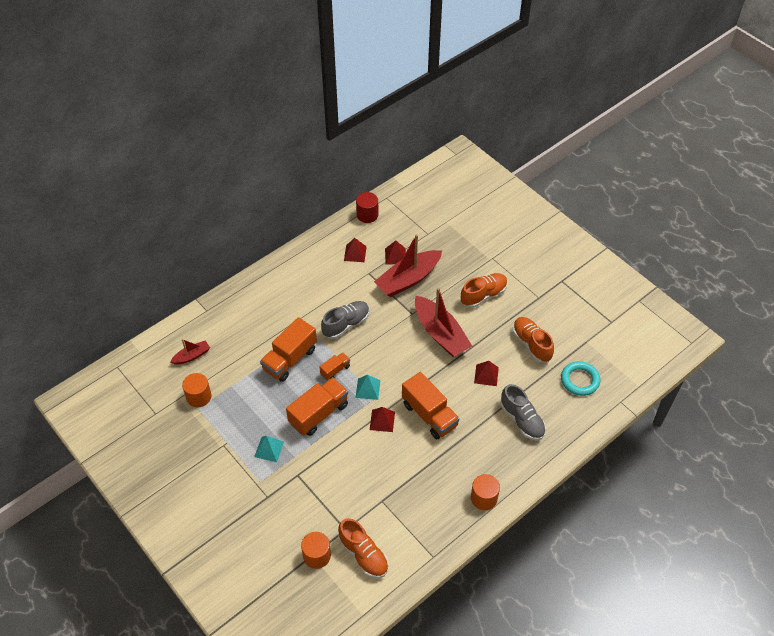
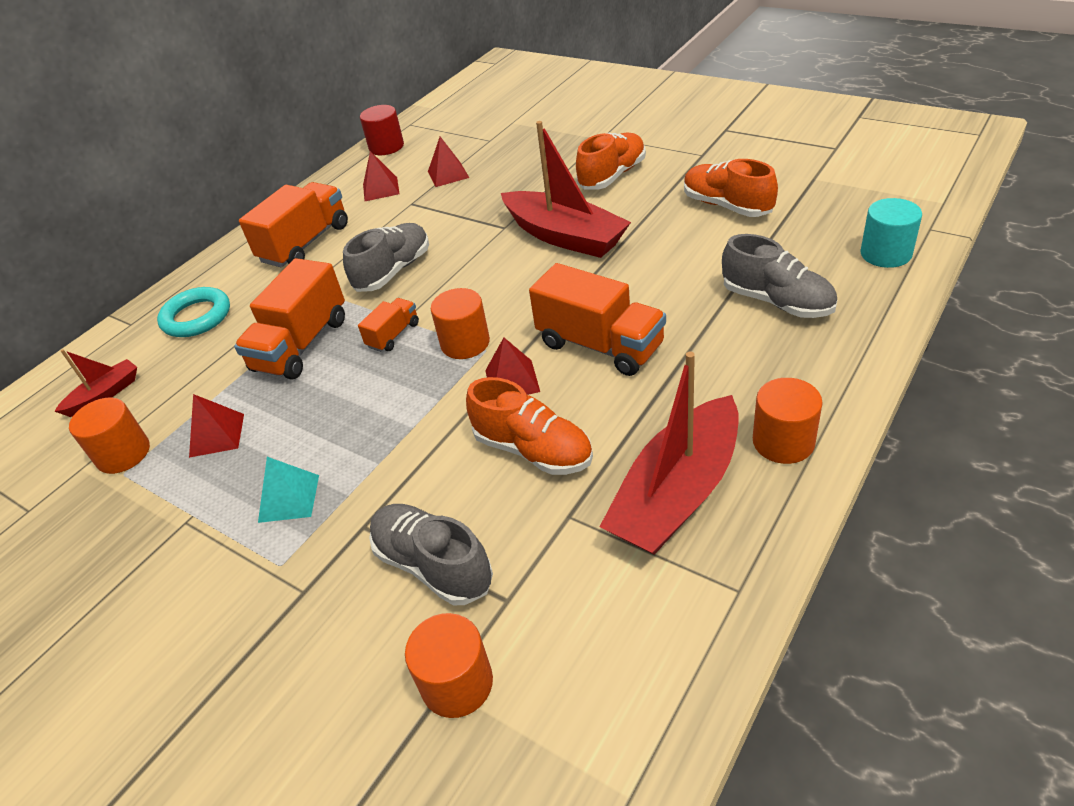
camera: 10 degrees left, 10 degrees down
(318, 414) = (380, 408): orange truck -> orange truck (305, 243)
(321, 503) = (433, 565): none -> grey shoe
(363, 554) = (571, 642): orange shoe -> orange shoe (533, 450)
(368, 389) = (465, 343): turquoise pyramid -> orange cylinder
(408, 279) = (480, 192): red boat -> red boat (677, 493)
(486, 375) = (674, 263): red pyramid -> red pyramid (217, 435)
(580, 380) = (839, 223): turquoise ring -> turquoise ring (196, 317)
(589, 410) = (885, 254): none -> turquoise cylinder

